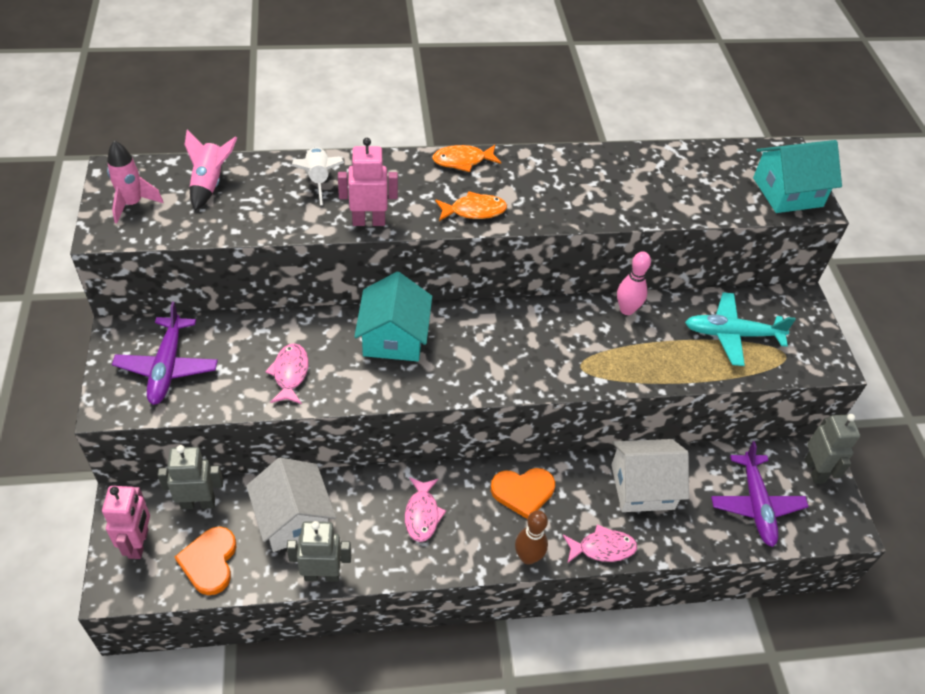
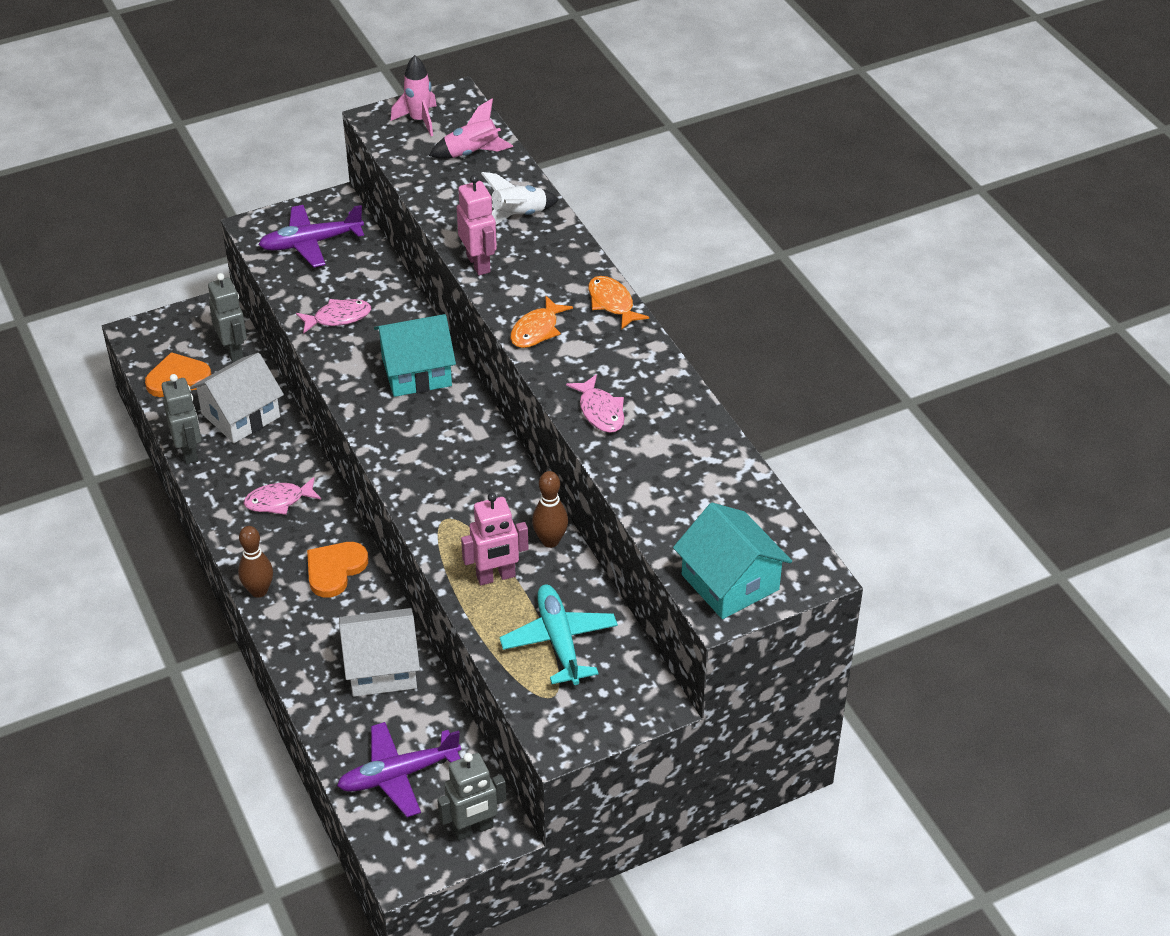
camera: 75 degrees right, 5 degrees down
(139, 543) = (180, 331): pink robot -> pink robot (496, 577)
(474, 211) = (537, 330): orange fish -> orange fish turned 60 degrees clockwise
(523, 492) = (335, 570): orange heart -> orange heart turned 60 degrees clockwise
(602, 548) = (290, 648): pink fish -> pink fish (600, 411)
(627, 309) = (550, 541): pink bowling pin -> brown bowling pin
(642, 486) = (382, 667): white house -> white house turned 75 degrees counterclockwise

